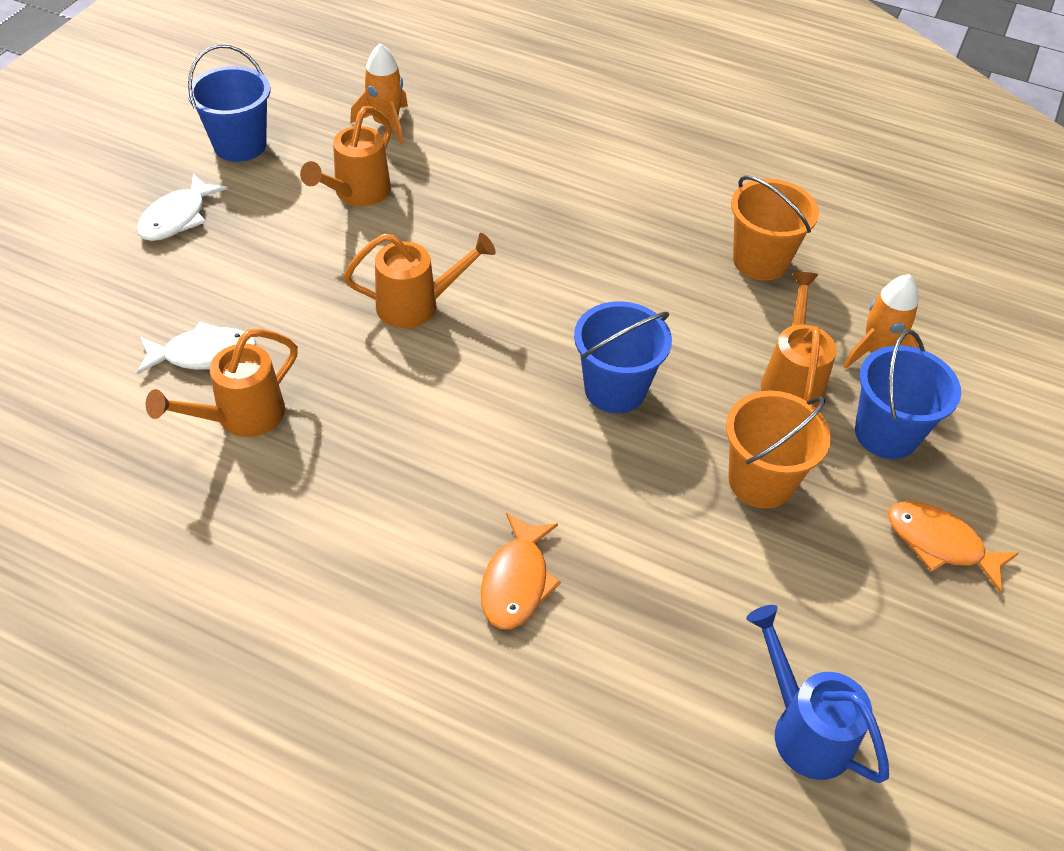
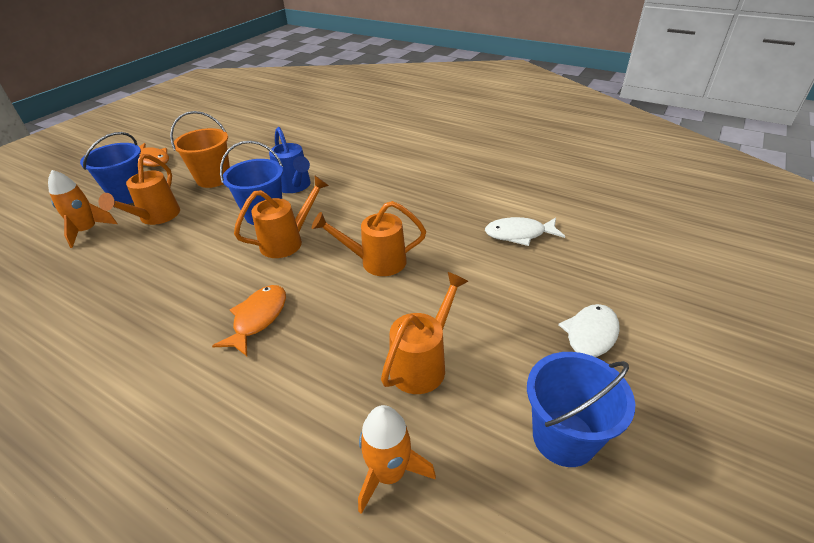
camera: 170 degrees left, 10 degrees down
(242, 417) = (484, 204): orange watering can -> orange watering can (287, 242)
(516, 581) = (347, 151): orange fish -> orange fish (258, 318)
(760, 261) = (101, 290): orange bucket -> none
(804, 729) = (255, 122): blue watering can -> blue watering can (294, 186)

